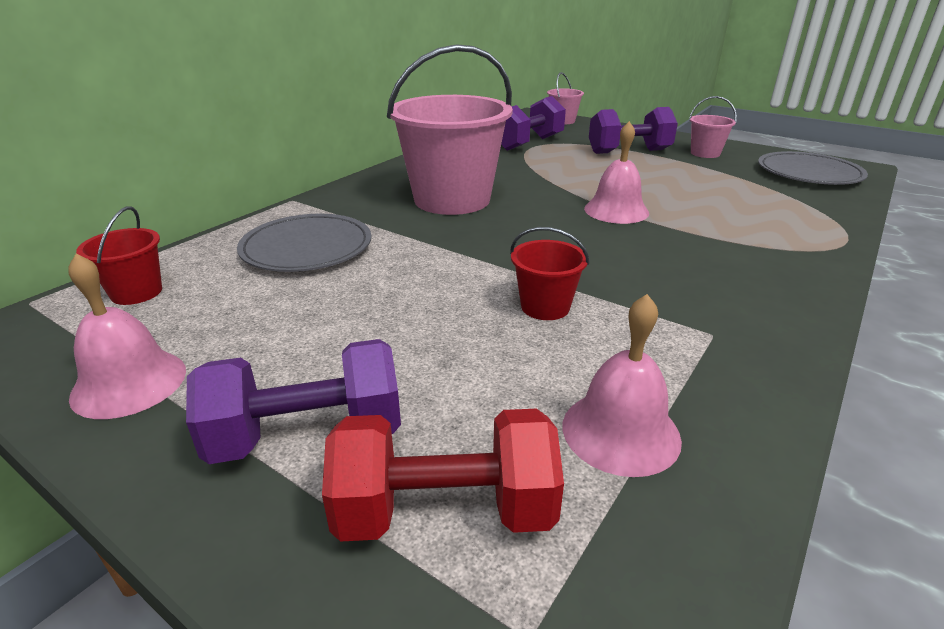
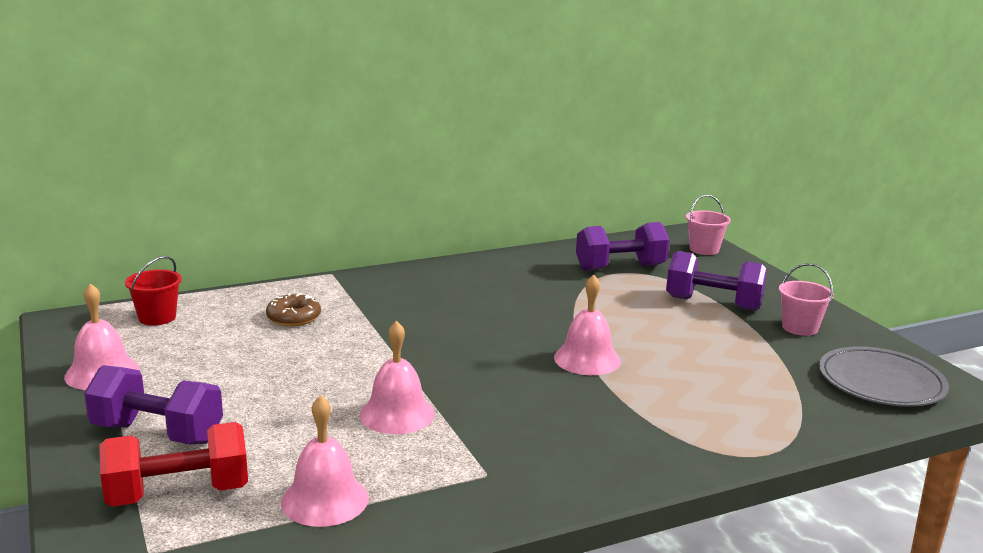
camera: 30 degrees right, 10 degrees down
(307, 248) = (293, 317): grey plate -> brown donut
(445, 511) = (178, 494): red dumbbell -> red dumbbell turned 45 degrees counterclockwise
(452, 199) = (457, 308): pink bucket -> none
(545, 307) = (397, 414): red bucket -> pink bell

